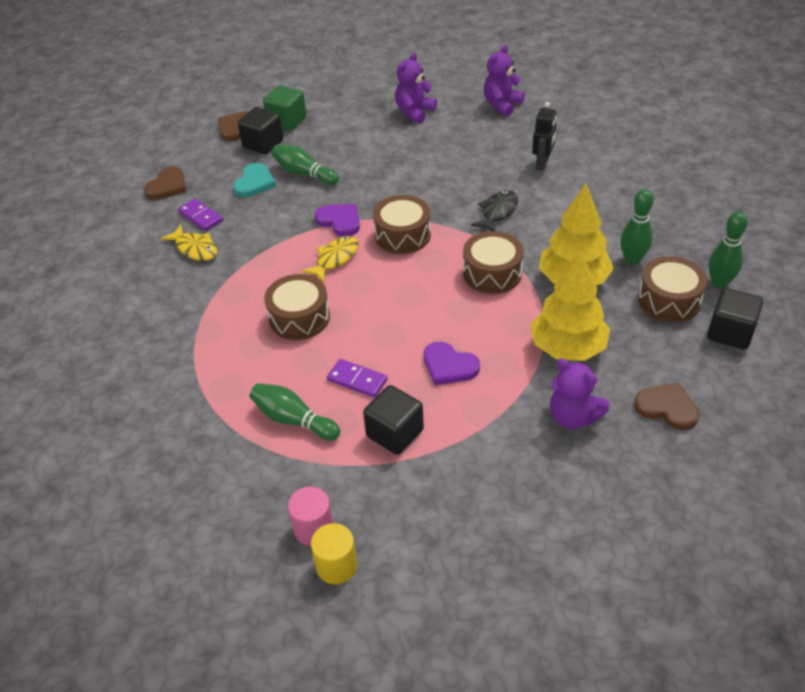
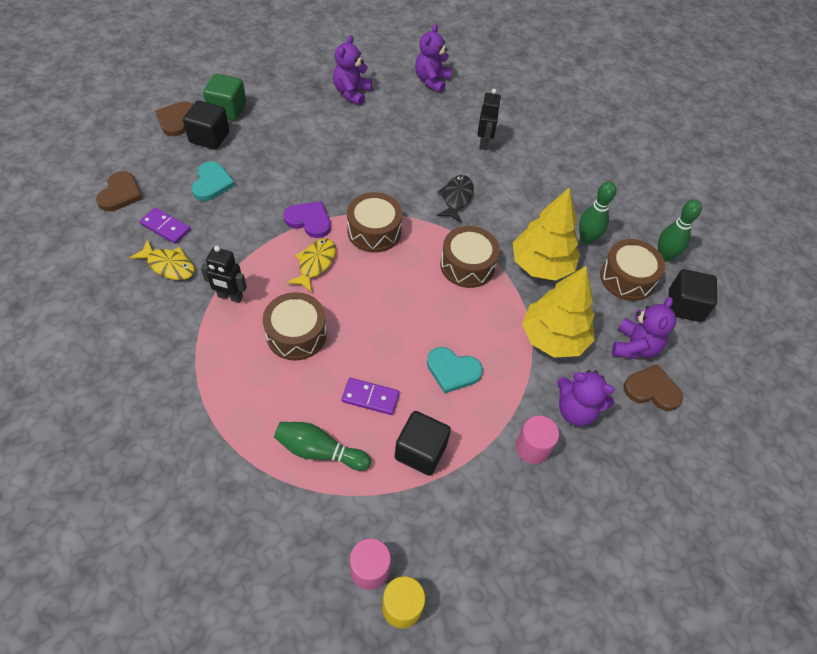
camera: 20 degrees left, 10 degrees up
(244, 280) = (230, 297): none -> black robot
(304, 173) = (260, 169): green bowling pin -> none
(449, 366) = (452, 371): purple heart -> turquoise heart
(514, 445) = (532, 448): none -> pink cylinder
(658, 365) = (634, 347): none -> purple teddy bear

